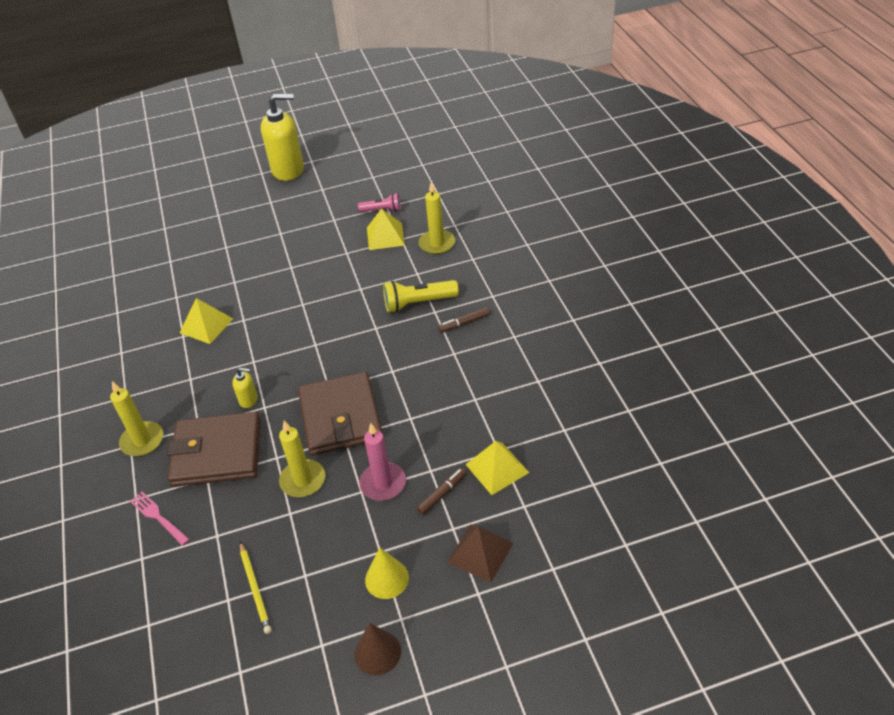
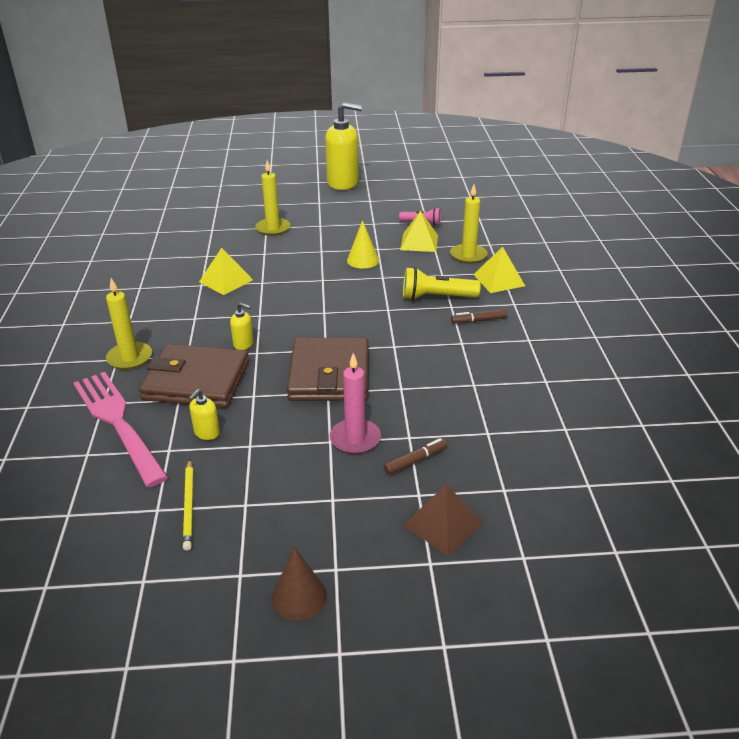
camera: 10 degrees right, 10 degrees down
(158, 517) = (118, 423): pink fork -> pink fork, size x2.12
(246, 509) = (207, 433): none -> yellow soap dispenser
(303, 480) = (273, 420): yellow candle -> yellow candle (273, 228)
(387, 578) = (332, 526): yellow cone -> yellow cone (363, 260)
(497, 468) = (482, 449): yellow pyramid -> yellow pyramid (499, 280)

